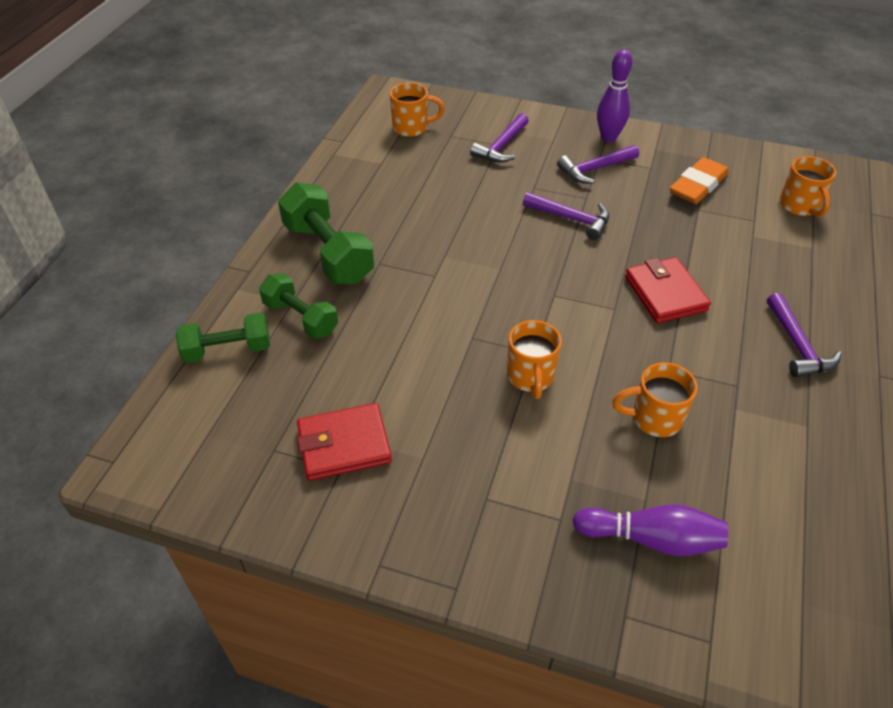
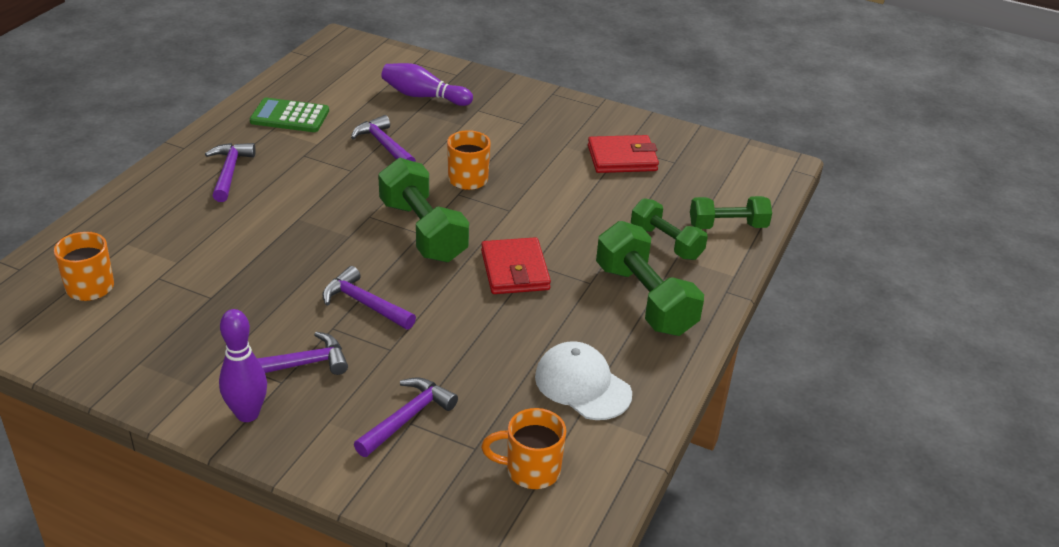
camera: 175 degrees left, 10 degrees down
(381, 179) = (582, 385): none -> white cap
(553, 297) = (423, 231): none -> green dumbbell
(654, 418) = (384, 145): orange mug -> purple hammer
(665, 293) = (313, 221): red wallet -> red wallet (514, 270)
(697, 185) = (185, 326): orange eraser -> none
(804, 455) = (290, 116): none -> green calculator

